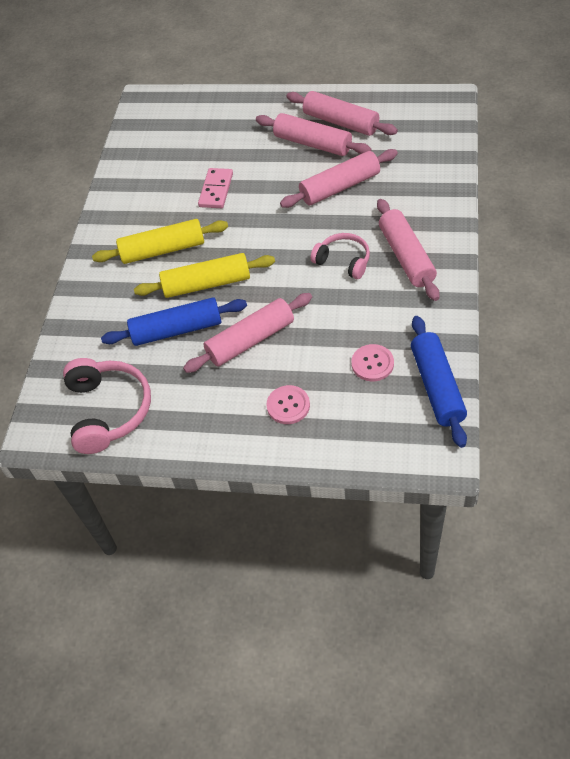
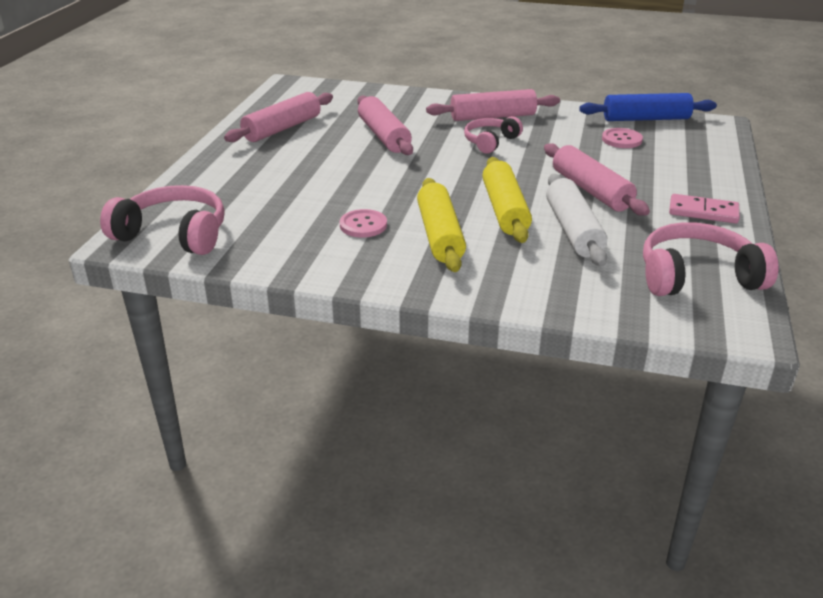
camera: 90 degrees left, 20 degrees down
(155, 117) = (174, 234): none -> pink headphones
(177, 330) = (573, 230): blue rolling pin -> white rolling pin
(216, 190) = (350, 198): pink domino -> pink domino (703, 212)
(288, 405) = (674, 177): pink button -> pink button (363, 225)
(313, 143) = (306, 143): pink rolling pin -> none

